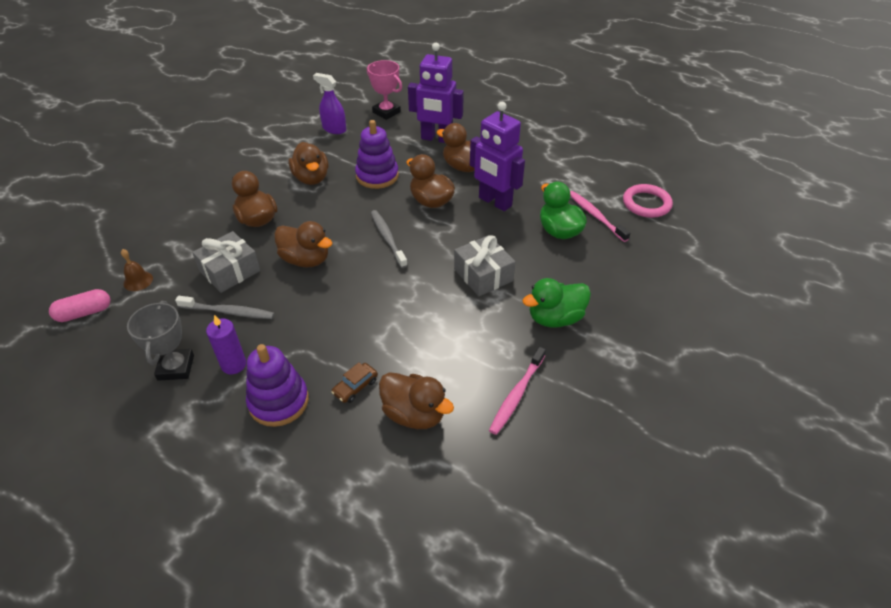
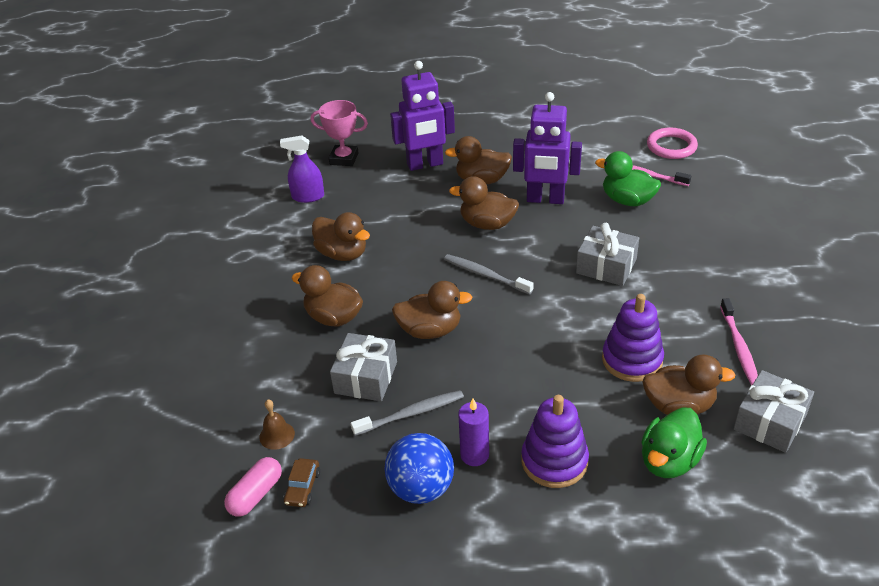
camera: 30 degrees left, 5 degrees down
(176, 367) = (421, 488): grey trophy -> blue ball
(355, 387) = (606, 412): brown car -> brown car (303, 487)
(377, 176) = (407, 223): purple stacking toy -> purple stacking toy (632, 360)
(471, 470) = (770, 422): none -> grey gift
(555, 318) = (702, 273): green duck -> green duck (669, 461)

